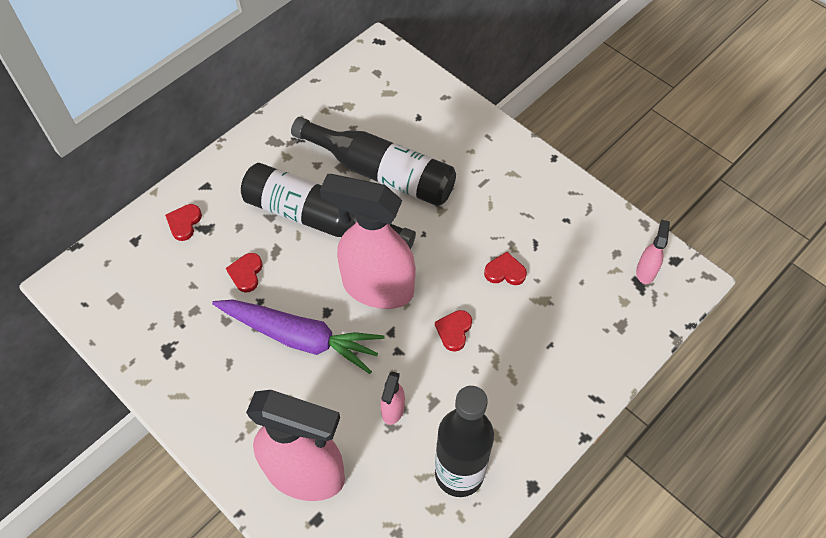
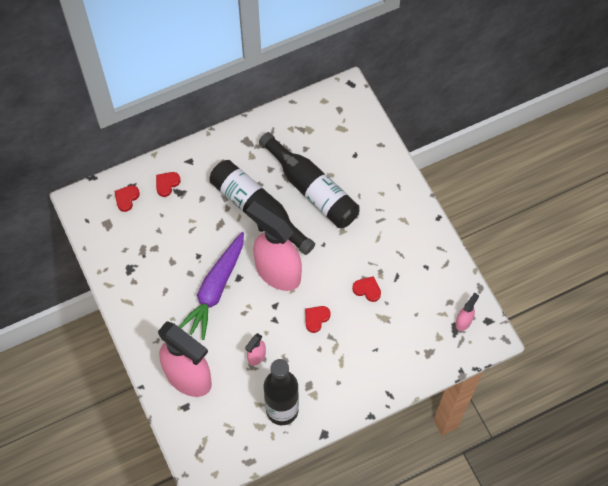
camera: 20 degrees right, 5 degrees up
(246, 273) = (195, 233): red heart -> red heart (126, 198)
(300, 337) = (215, 289): purple carrot -> purple carrot turned 75 degrees clockwise

